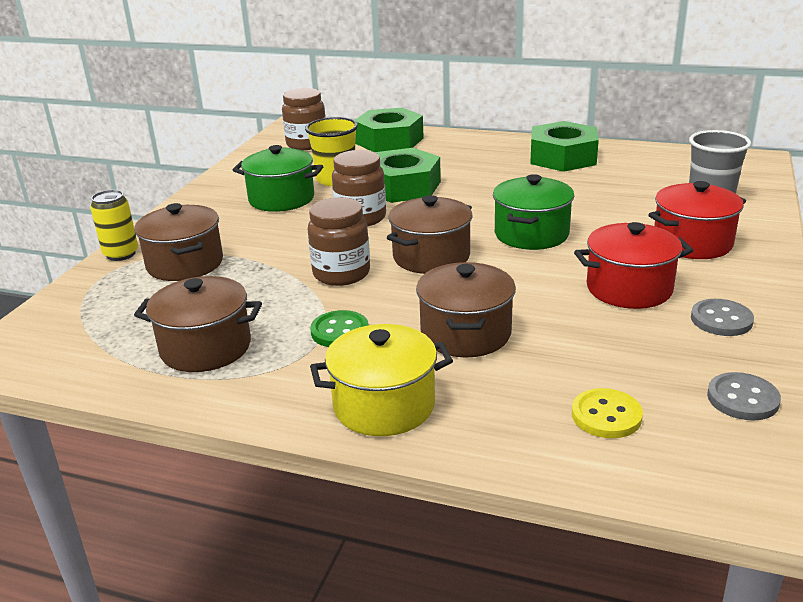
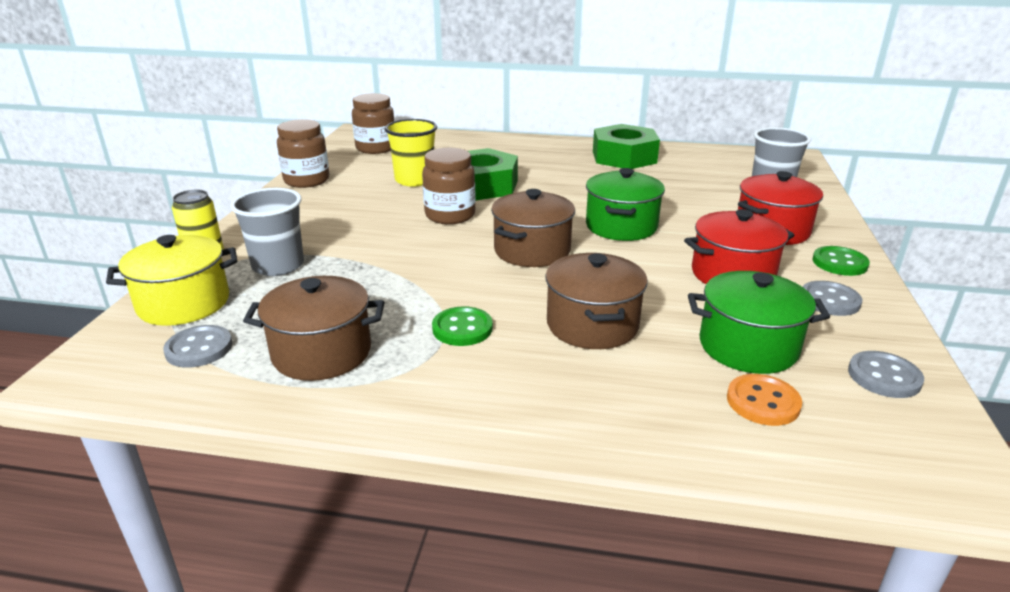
camera: 10 degrees left, 0 degrees up
(100, 338) = (199, 348): none -> grey button
(185, 264) = (278, 266): brown pot -> grey cup
(281, 199) = (364, 199): green pot -> green pot (748, 347)
(341, 274) = (446, 270): brown jar -> brown jar (307, 181)
(384, 405) = (533, 405): yellow pot -> yellow pot (184, 303)
(389, 141) = (456, 144): green nut -> none
(606, 416) = (763, 402): yellow button -> orange button
(751, 281) = (839, 263): none -> green button

